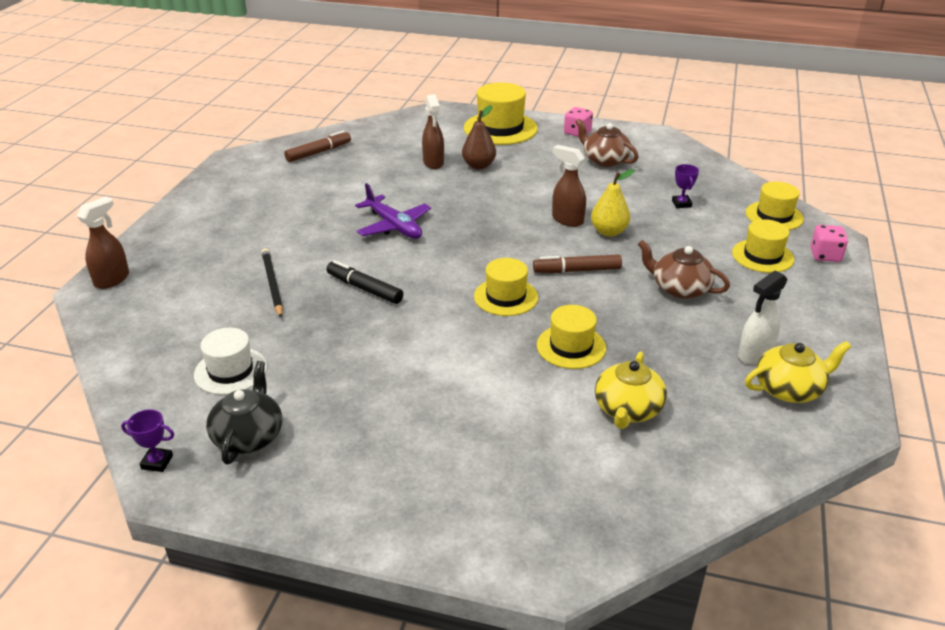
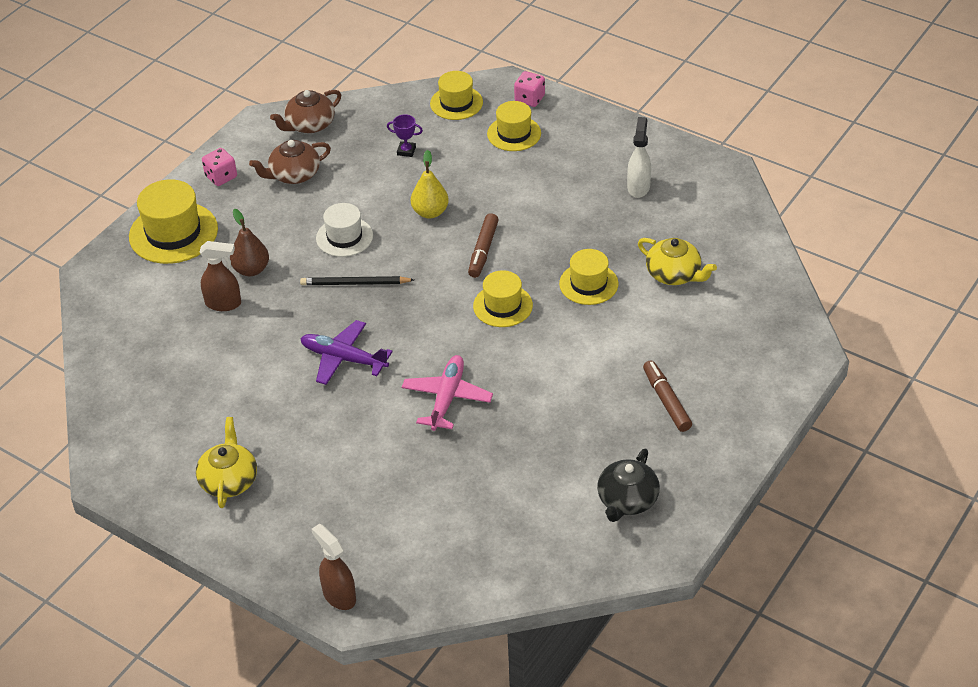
camera: 70 degrees left, 10 degrees up
(157, 462) = (639, 561): purple trophy -> none
(230, 371) = (536, 506): white hat -> white hat (344, 237)
(248, 436) = (627, 500): black teapot -> black teapot turned 90 degrees counterclockwise
(272, 284) = (408, 465): black pencil -> black pencil (355, 283)
(318, 152) = (139, 397): brown marker -> brown marker (666, 401)
(364, 289) = (447, 398): black marker -> pink plane
(394, 226) = (343, 359): purple plane -> purple plane turned 135 degrees counterclockwise
(567, 220) = (395, 233): brown spray bottle -> none
(680, 288) = (538, 197): brown teapot -> brown teapot (309, 125)
(754, 354) = (638, 187): white spray bottle -> white spray bottle turned 150 degrees counterclockwise
(789, 389) = (682, 184): yellow teapot -> yellow teapot (229, 480)

